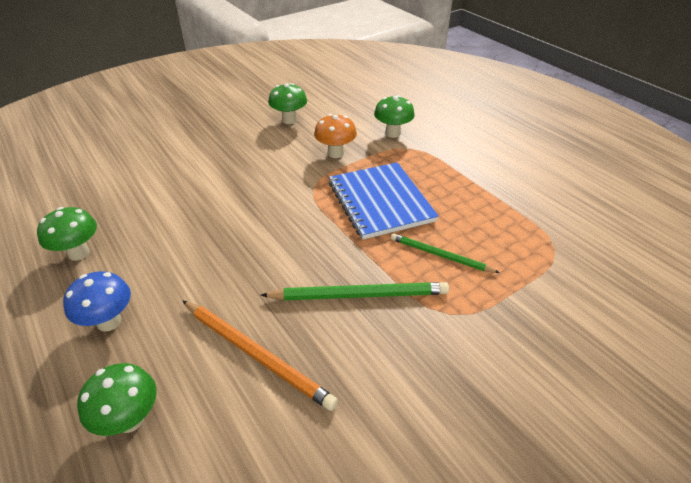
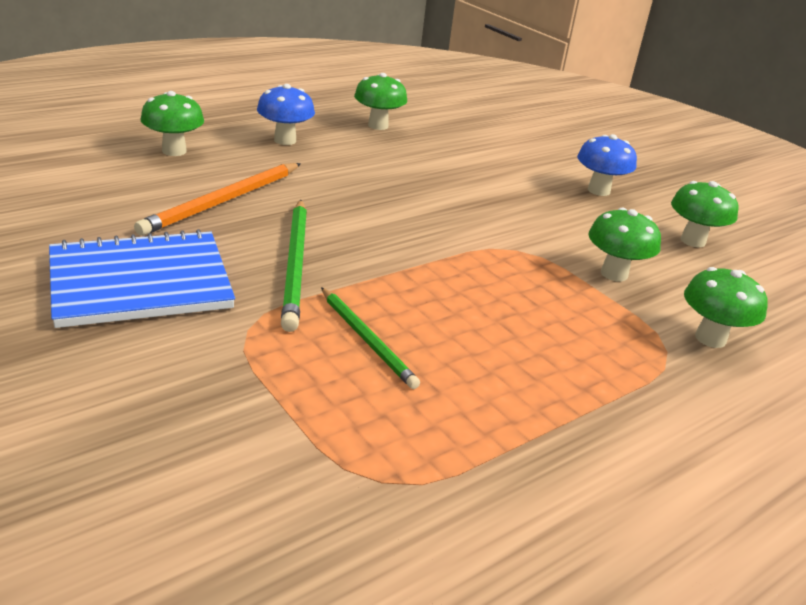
camera: 85 degrees right, 10 degrees down
(221, 144) = (598, 190): none -> blue mushroom
(335, 153) = (614, 274): orange mushroom -> green mushroom
(380, 202) = (493, 301): blue notebook -> blue notebook (140, 282)
(440, 255) = (367, 339): green pencil -> green pencil turned 120 degrees clockwise

